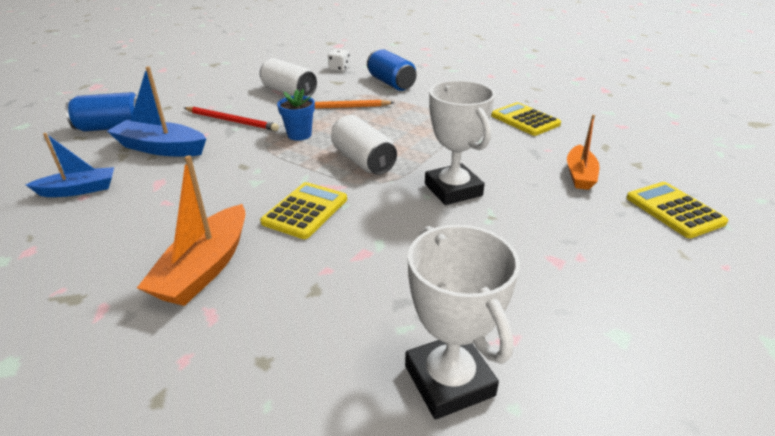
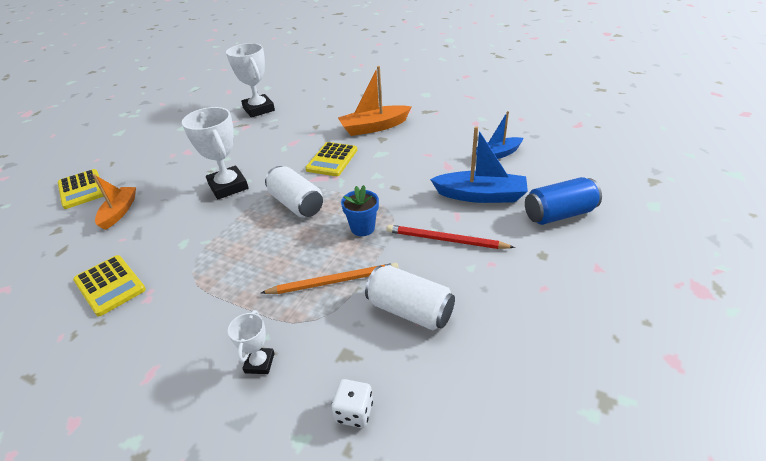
camera: 175 degrees right, 5 degrees up
(205, 268) = (374, 127): orange boat -> orange boat turned 120 degrees counterclockwise
(391, 83) = (259, 363): blue can -> white trophy

